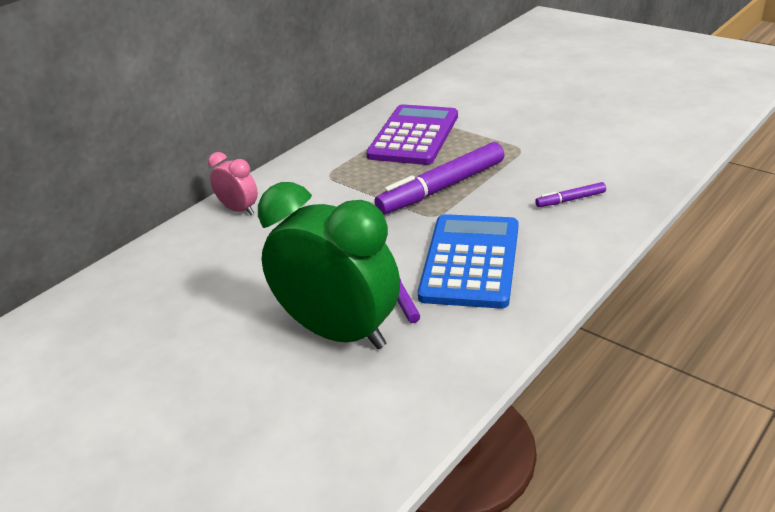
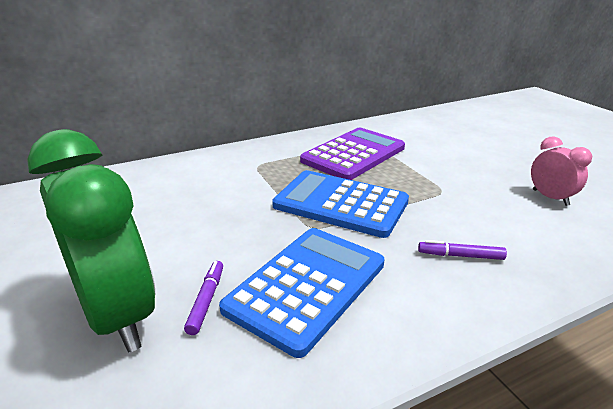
camera: 20 degrees right, 5 degrees down
(239, 210) = (166, 172): pink clock -> pink clock (550, 197)
(442, 188) = (340, 204): purple marker -> blue calculator

